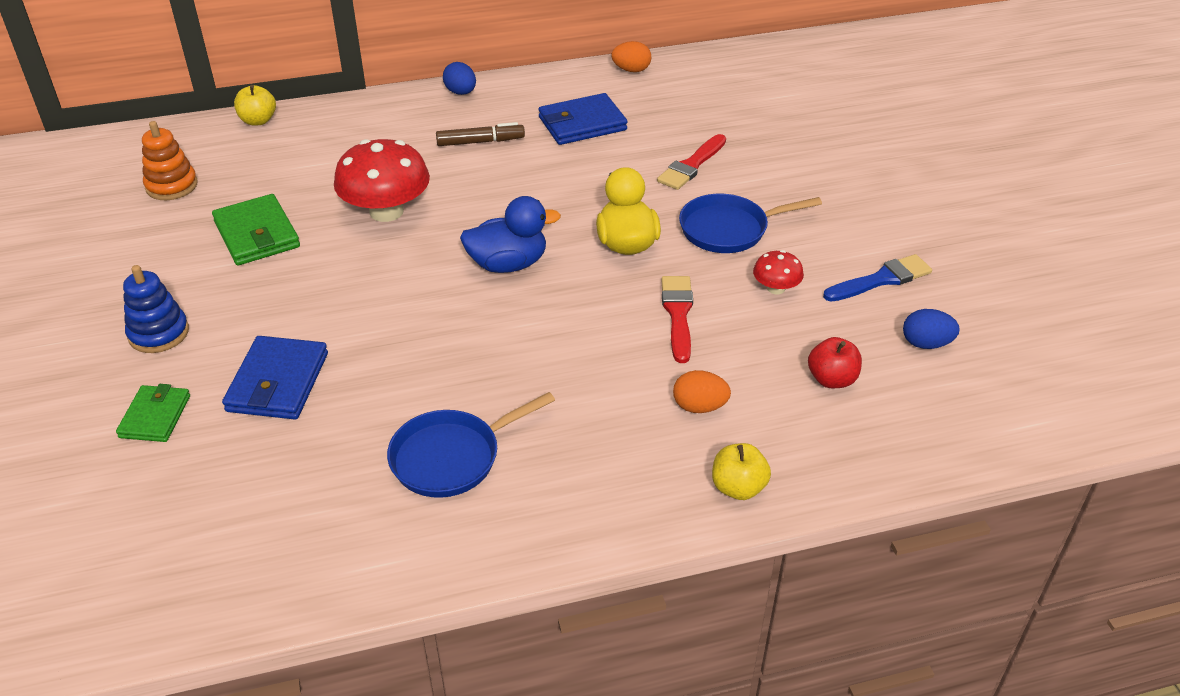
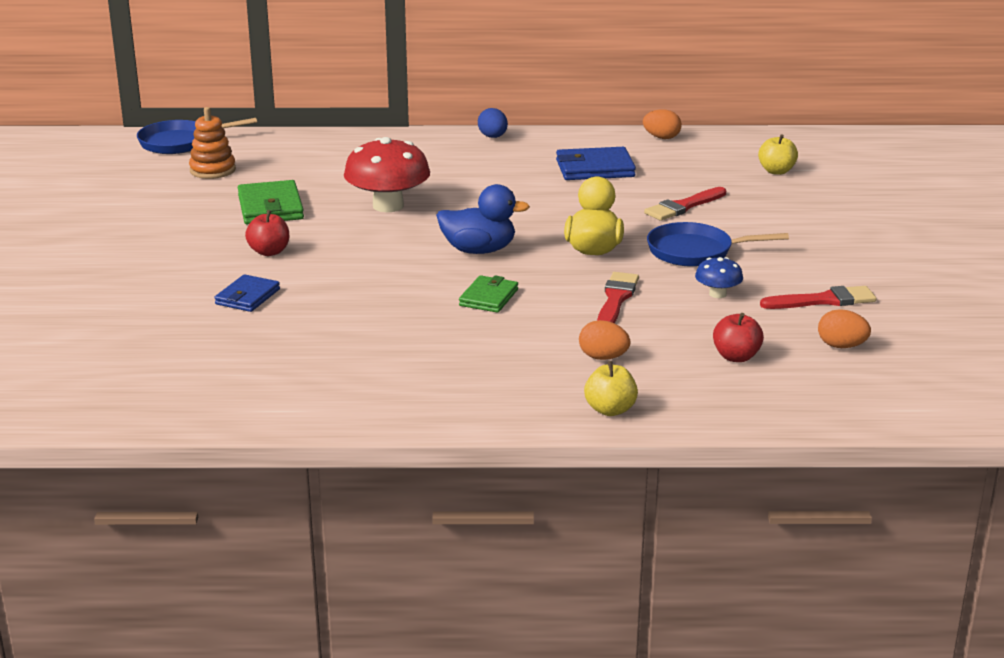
camera: 15 degrees right, 15 degrees down
(155, 416) = (140, 304): green wallet -> green wallet (488, 297)
(159, 333) = (164, 257): blue stacking toy -> none
(258, 120) = (304, 137): yellow apple -> yellow apple (776, 171)
(278, 382) = (247, 297): blue wallet -> blue wallet, size x0.65
(279, 305) = (269, 252): none -> red apple
(452, 457) = (371, 358): blue pan -> blue pan (180, 142)
(480, 142) = (494, 171): brown marker -> none
(776, 288) = (717, 294): red mushroom -> blue mushroom
(881, 279) = (823, 300): blue brush -> red brush
(926, 344) = (841, 346): blue egg -> orange egg

